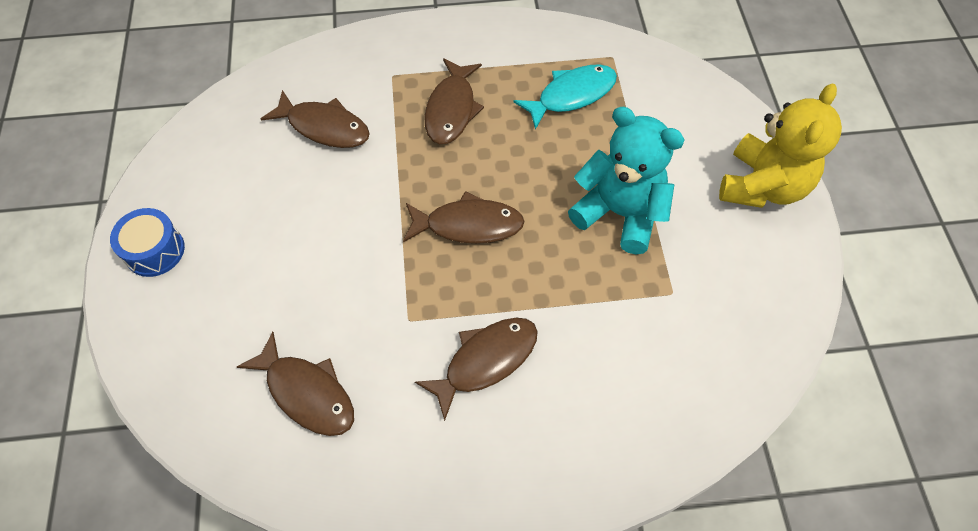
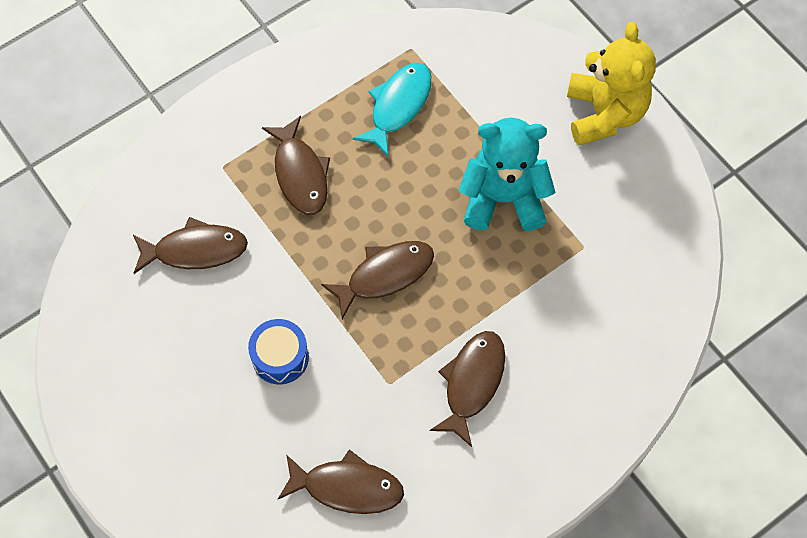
camera: 30 degrees left, 5 degrees up
(155, 251) = (126, 444): blue drum -> blue drum (280, 357)

